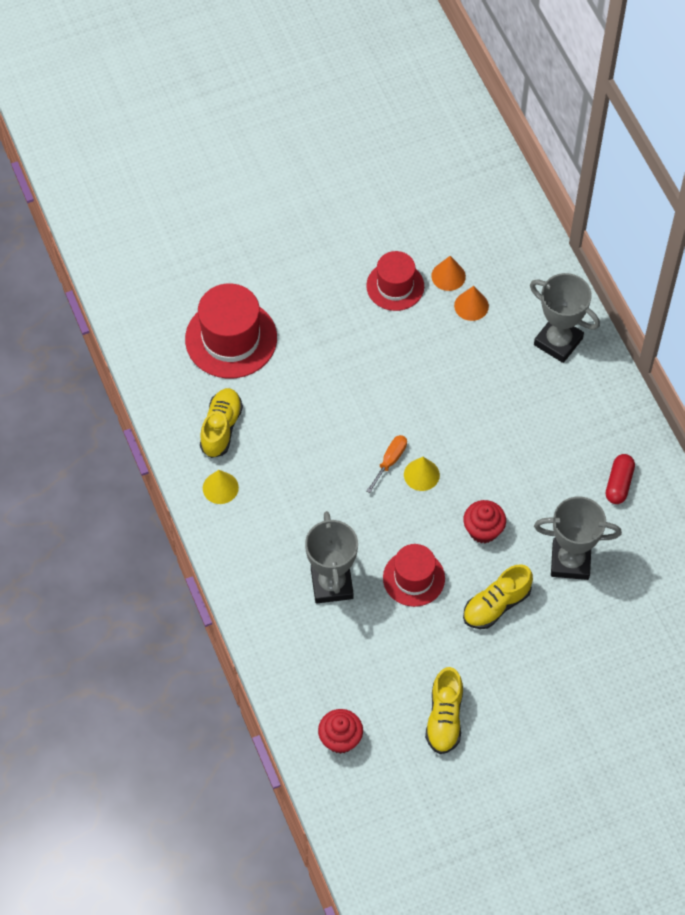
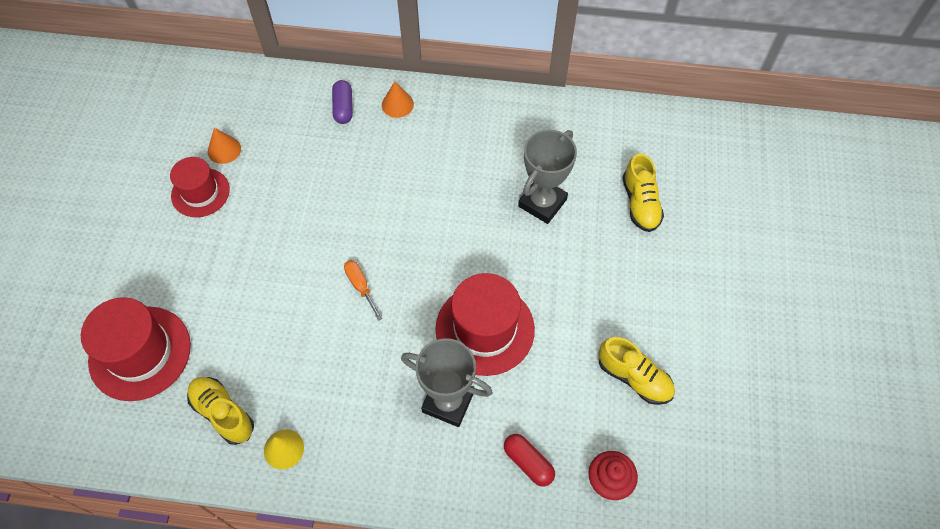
camera: 60 degrees left, 0 degrees up
(413, 578) = (485, 329): red hat -> red hat, size x1.57
(421, 474) = (391, 269): yellow cone -> none
(471, 306) = (264, 148): orange cone -> orange cone (397, 104)
(483, 530) = (474, 250): red cupcake -> none
(496, 605) = (549, 278): yellow shoe -> yellow shoe (640, 203)
(558, 341) = (343, 108): grey trophy -> purple capsule
(619, 483) = (495, 134): red capsule -> red capsule (528, 462)

